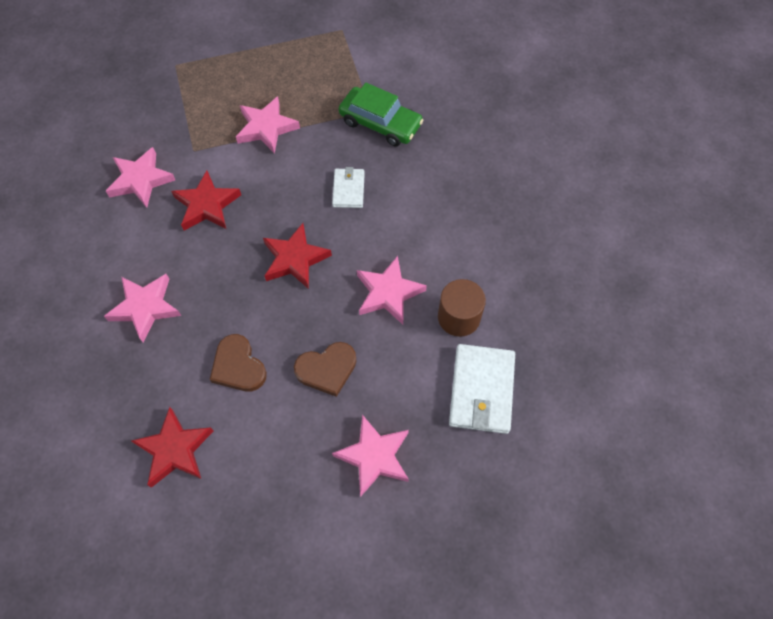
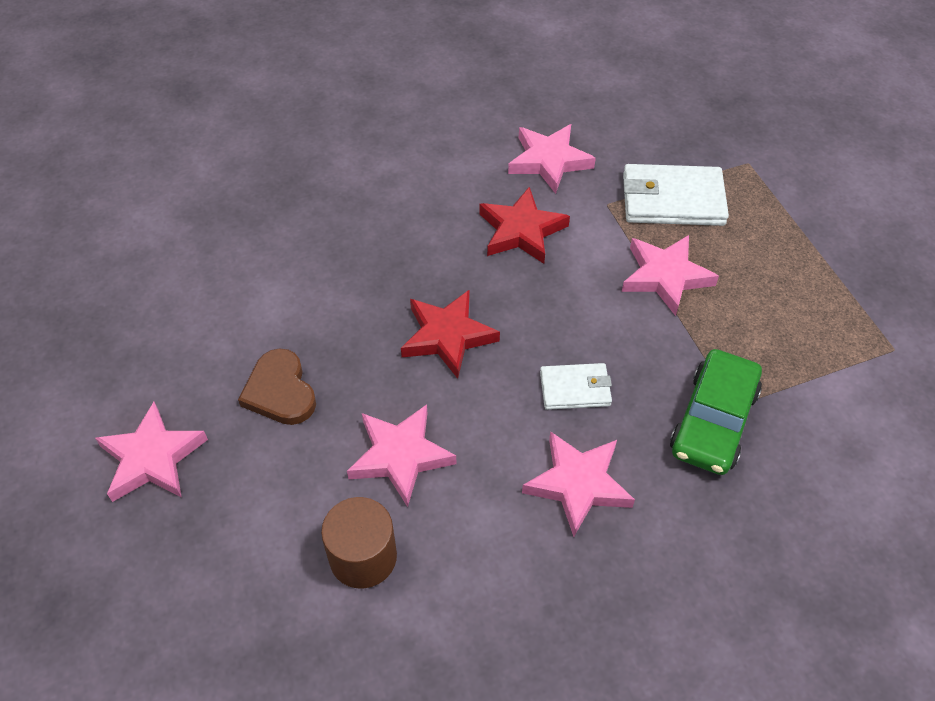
camera: 85 degrees right, 10 degrees down
(145, 307) = (366, 196): pink star -> pink star (578, 484)
(175, 449) = (184, 252): red star -> none
(238, 366) = (287, 296): brown heart -> none
(481, 390) = (239, 595): white wallet -> white wallet (672, 200)

